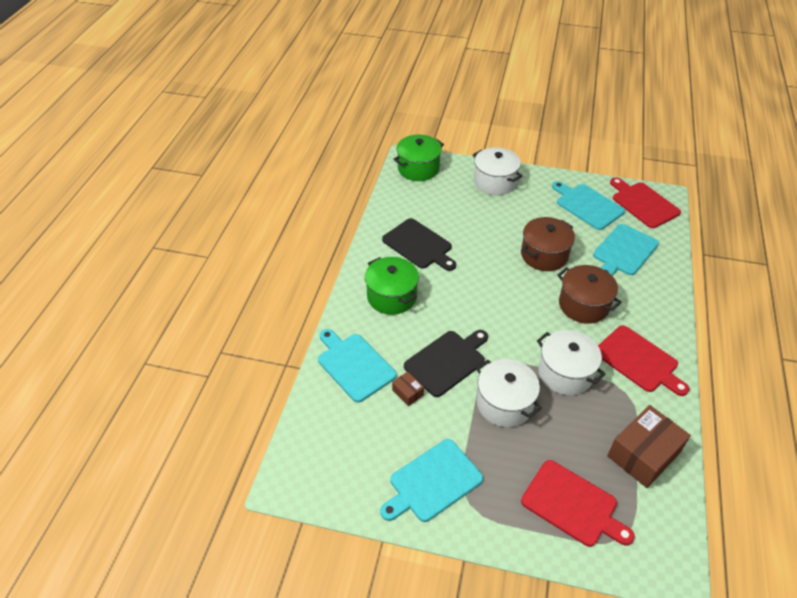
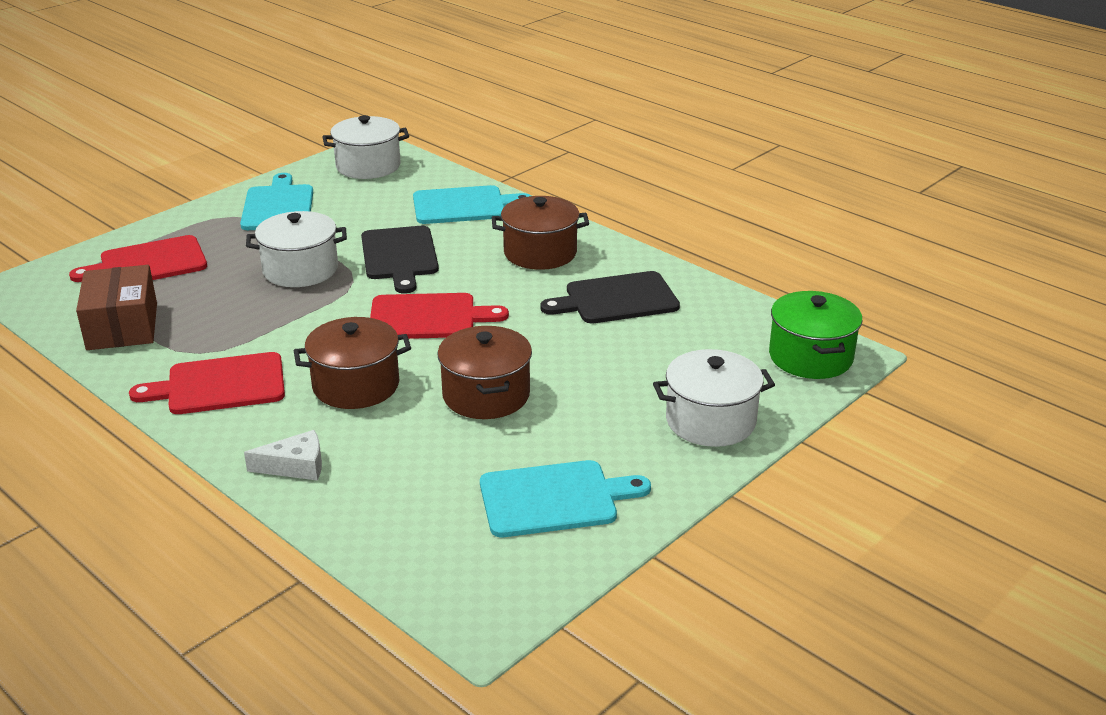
camera: 120 degrees right, 15 degrees down
(392, 296) = (540, 253): green pot -> brown pot
(407, 392) = (390, 223): brown box -> none
(565, 373) = (280, 323): white pot -> white pot (368, 166)
(624, 251) = (406, 480): turquoise cutting board -> none
(643, 204) = (492, 576): red cutting board -> red cutting board (428, 317)
(655, 291) = (295, 466): none -> white cheese

